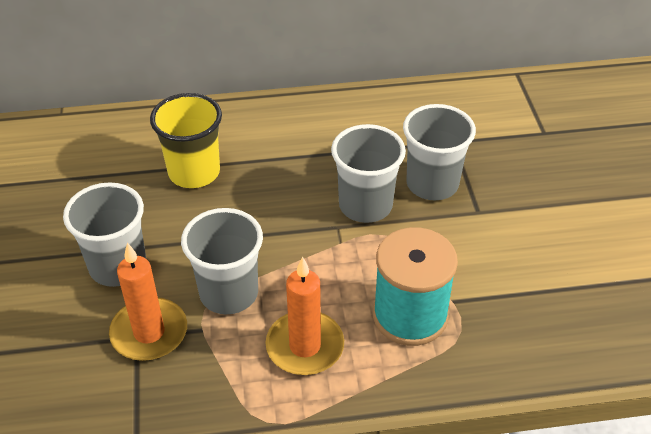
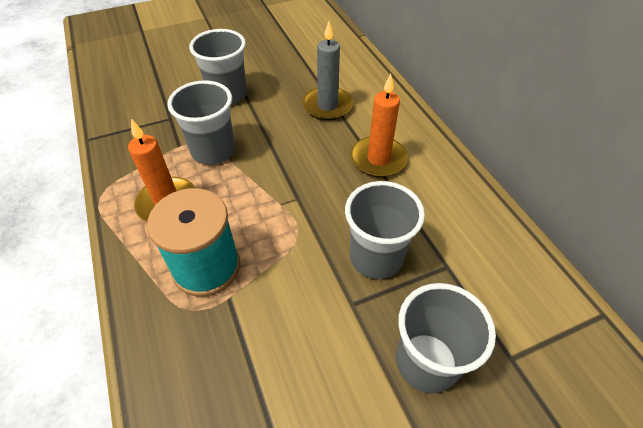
camera: 75 degrees right, 5 degrees up
(149, 332) = (173, 122): orange candle -> orange candle (378, 159)
(194, 172) = (327, 106): yellow cup -> grey candle
(365, 205) = (328, 212): grey cup -> grey cup (426, 362)

